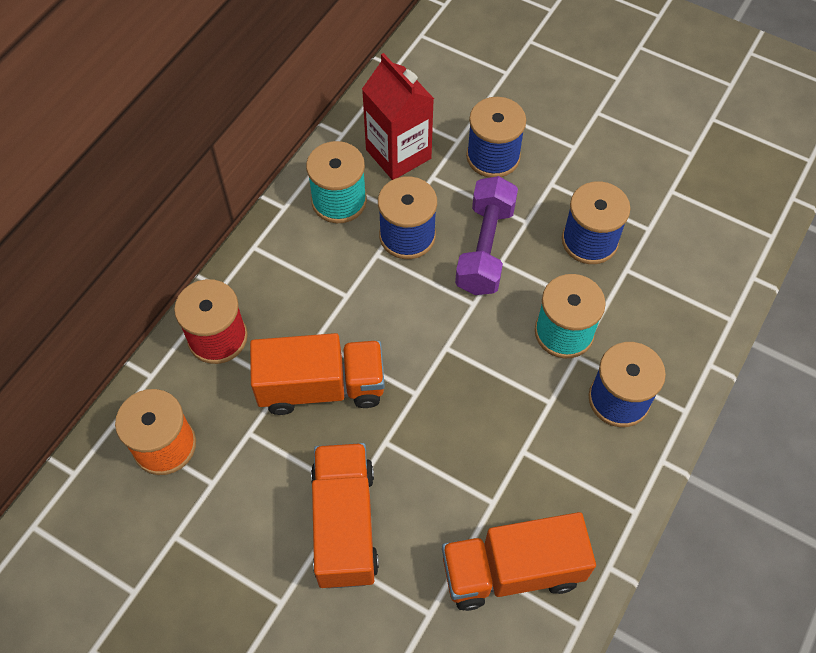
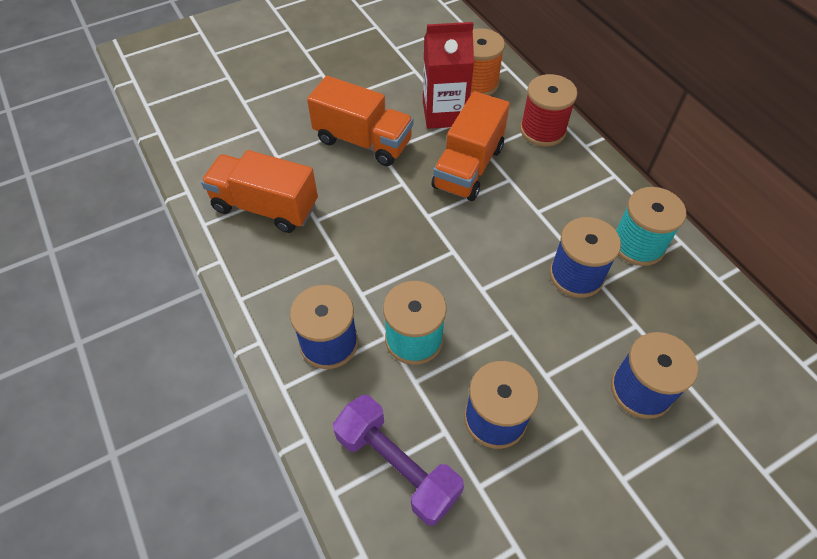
camera: 120 degrees right, 5 degrees down
(398, 154) = (676, 311): red carton -> red carton (444, 113)
(485, 248) = (533, 325): purple dumbbell -> purple dumbbell (397, 466)
(512, 570) = (265, 207): orange truck -> orange truck turned 90 degrees counterclockwise

